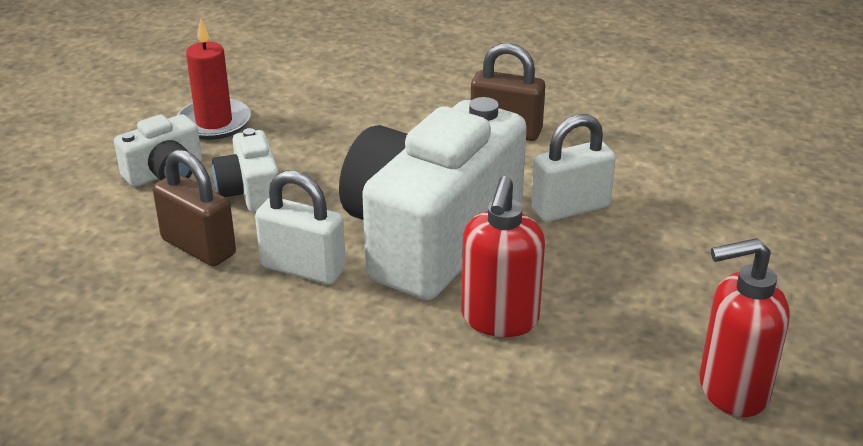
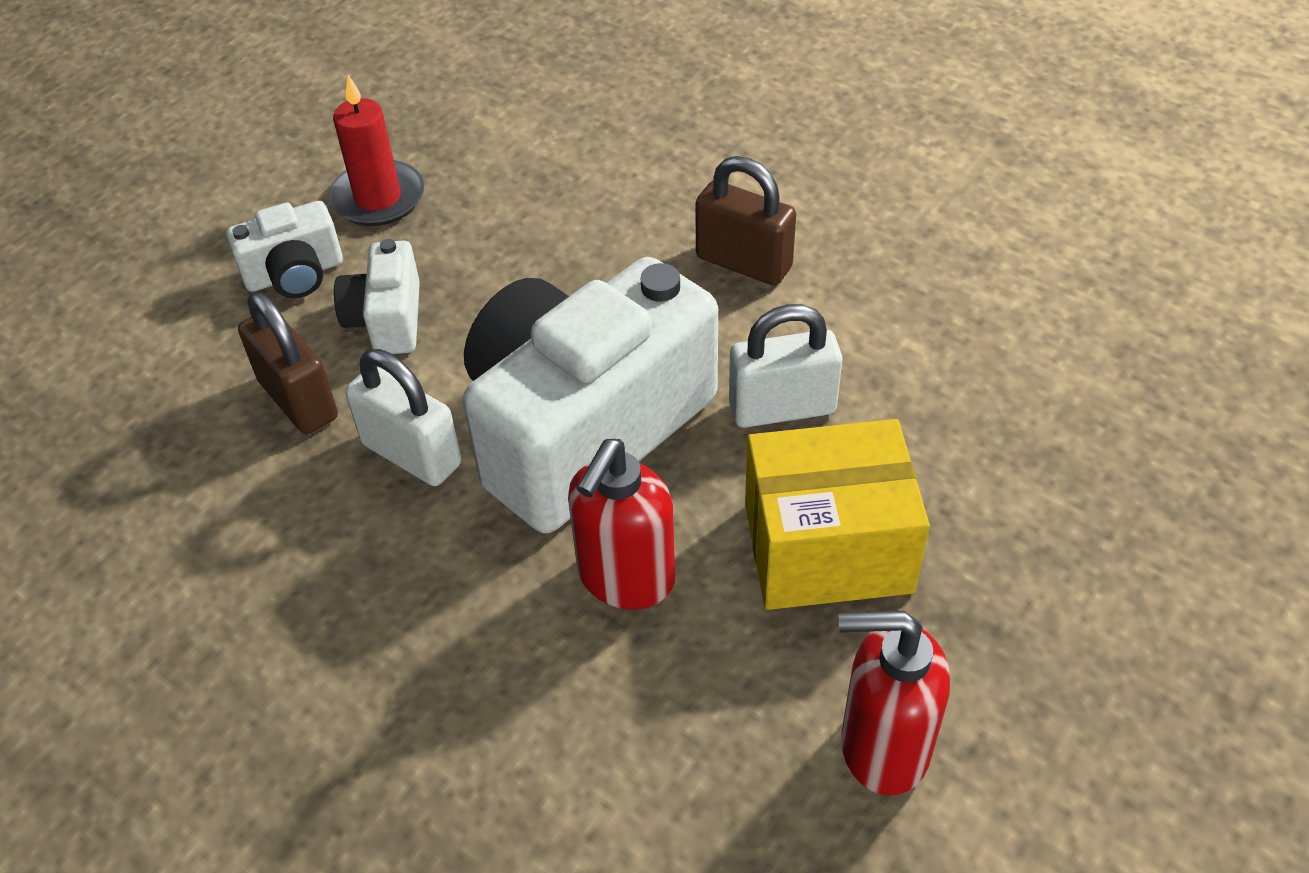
camera: 15 degrees right, 15 degrees up
(639, 282) = (827, 548): none -> yellow box

